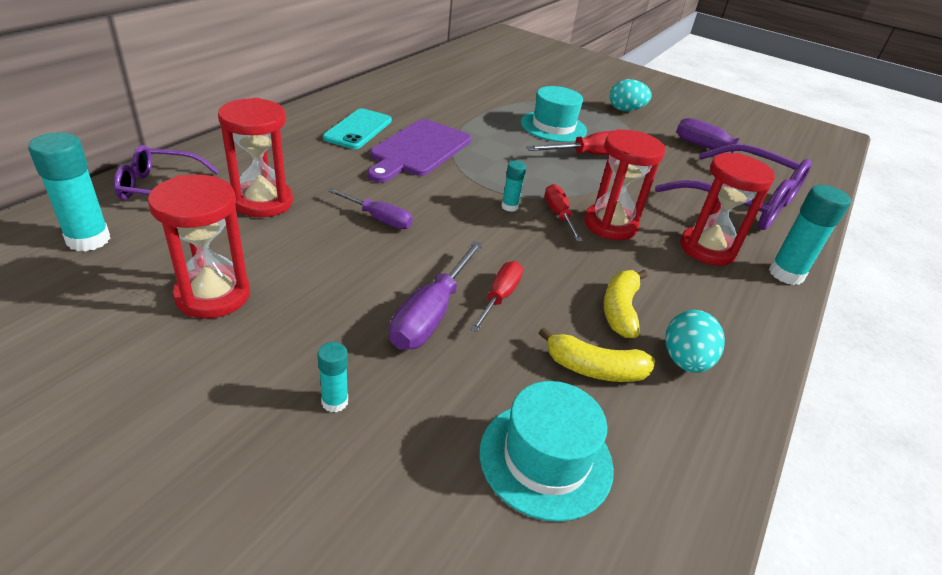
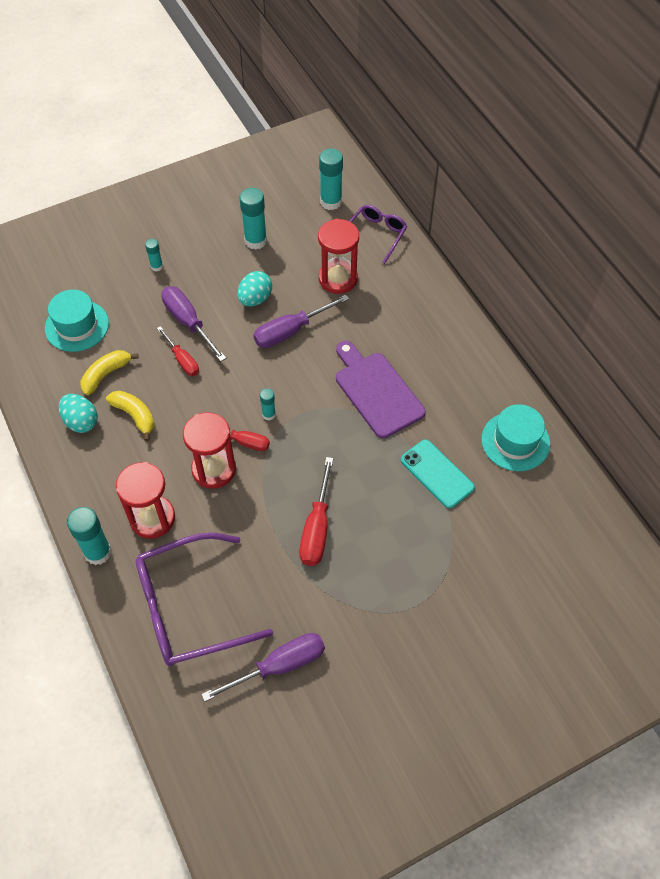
camera: 125 degrees right, 20 degrees up
(213, 295) = (255, 241): red hourglass -> turquoise glue stick
(358, 129) = (427, 362): turquoise phone -> turquoise phone (437, 474)
(379, 219) = (290, 331): purple screwdriver -> purple screwdriver, size x1.54
(553, 126) = (385, 528): turquoise hat -> turquoise hat (515, 441)
(625, 110) = (401, 638): turquoise egg -> turquoise egg (255, 299)

